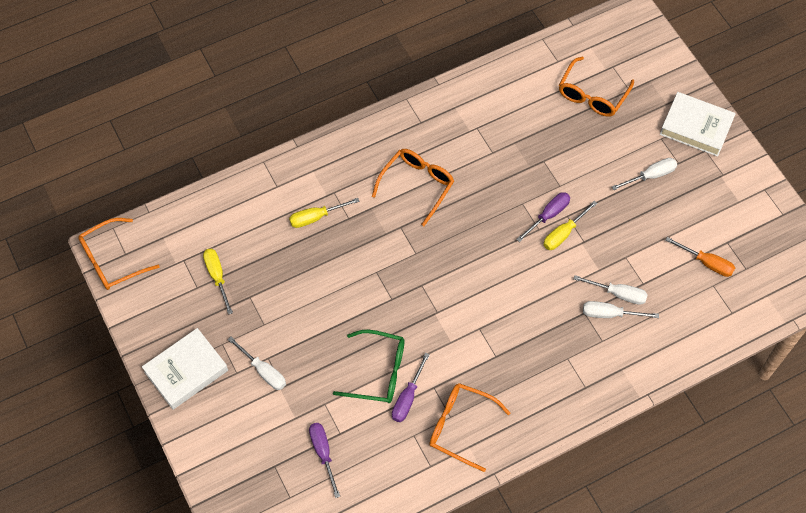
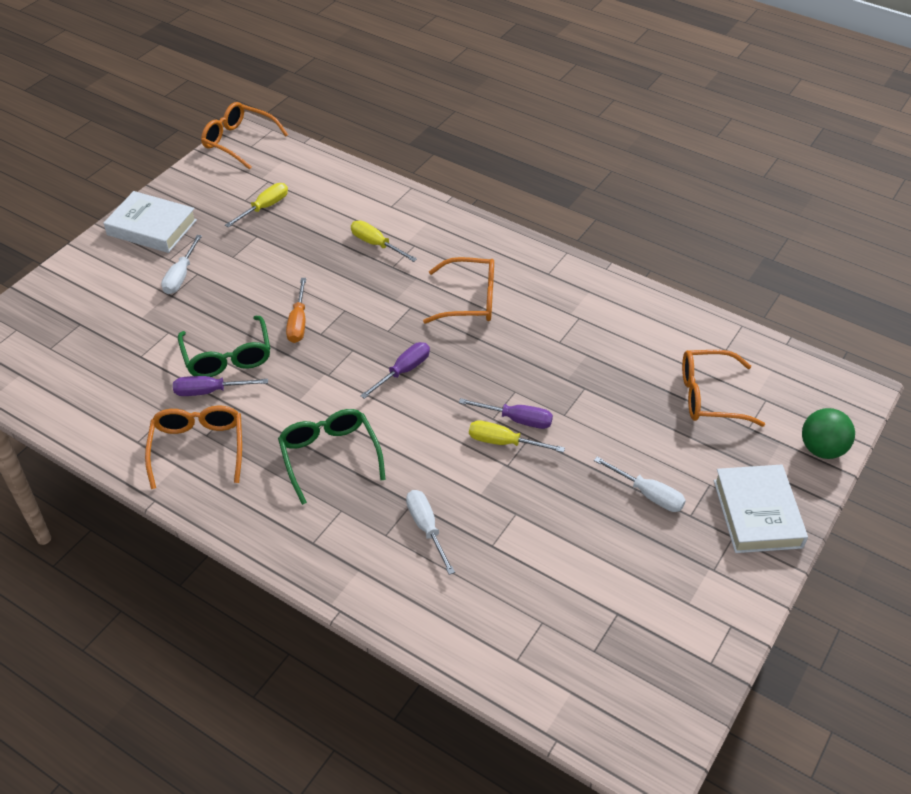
camera: 60 degrees right, 15 degrees down
(323, 453) = (111, 352): purple screwdriver -> purple screwdriver (403, 371)
(516, 344) = (329, 456): none -> green glasses
(618, 294) = (460, 525): white screwdriver -> none
(667, 63) = (821, 449): none -> green ball
(706, 263) = (569, 602): orange screwdriver -> orange screwdriver (298, 322)

